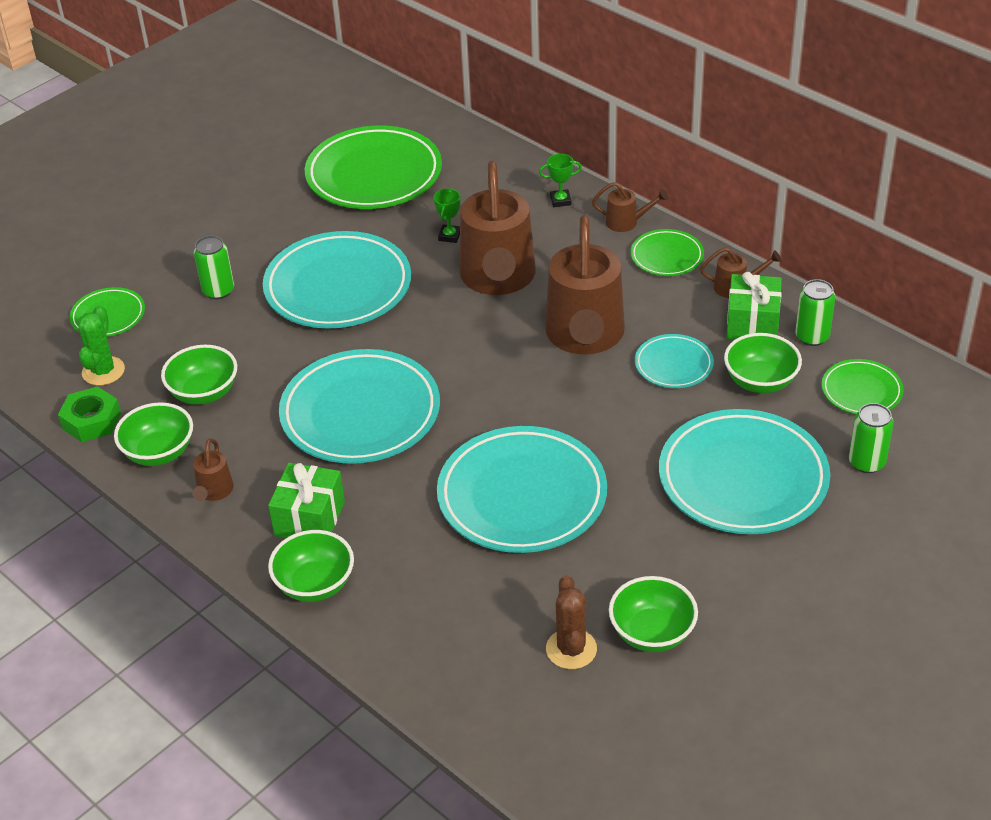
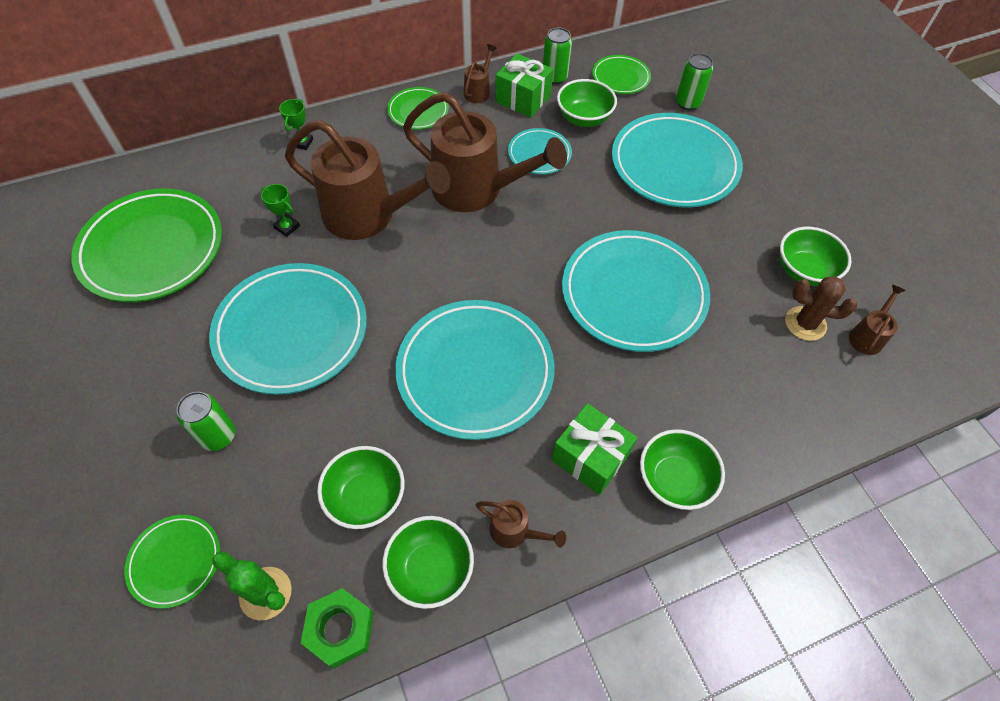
camera: 70 degrees left, 15 degrees up
(627, 222) = (361, 116): brown watering can -> brown watering can (867, 336)

